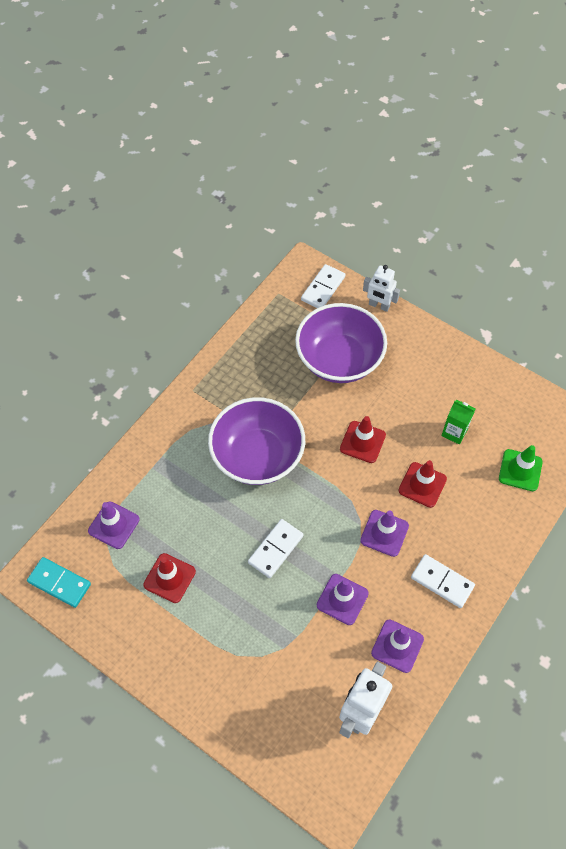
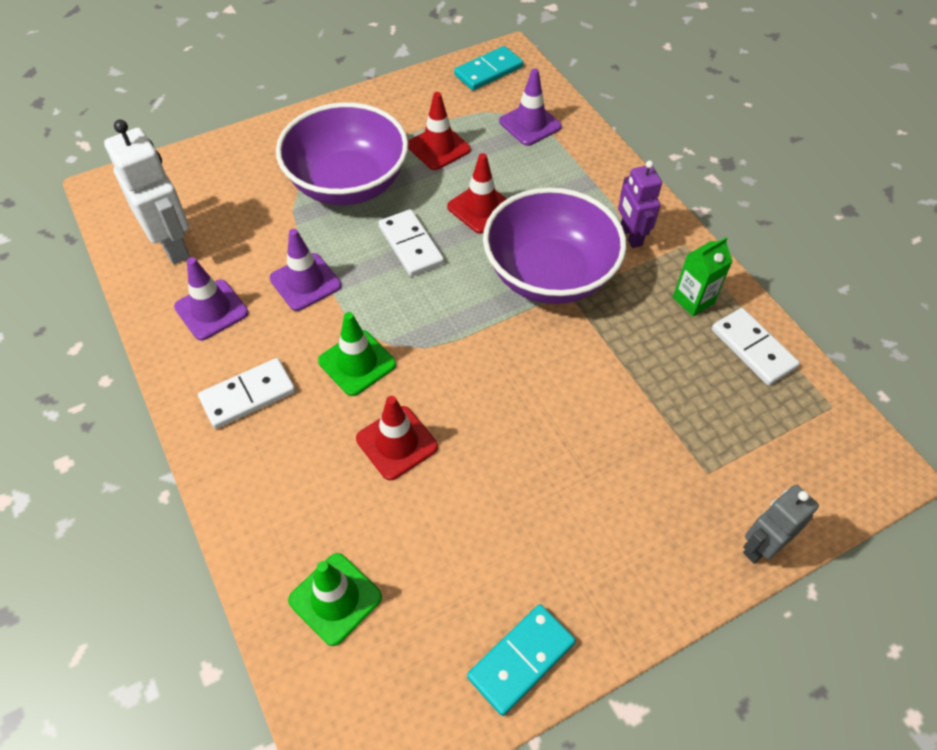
camera: 115 degrees right, 5 degrees down
(200, 422) = (630, 236): none -> purple robot
(323, 288) = (825, 475): white domino -> white domino (753, 348)
(339, 359) = (668, 434): purple bowl -> purple bowl (348, 184)
(362, 442) = (507, 400): red traffic cone -> red traffic cone (481, 208)
(379, 305) = (760, 546): white robot -> grey robot
(384, 533) = (357, 363): purple traffic cone -> green traffic cone
(454, 432) = (456, 534): green carton -> green carton (693, 300)
(494, 381) = (521, 659): none -> turquoise domino

